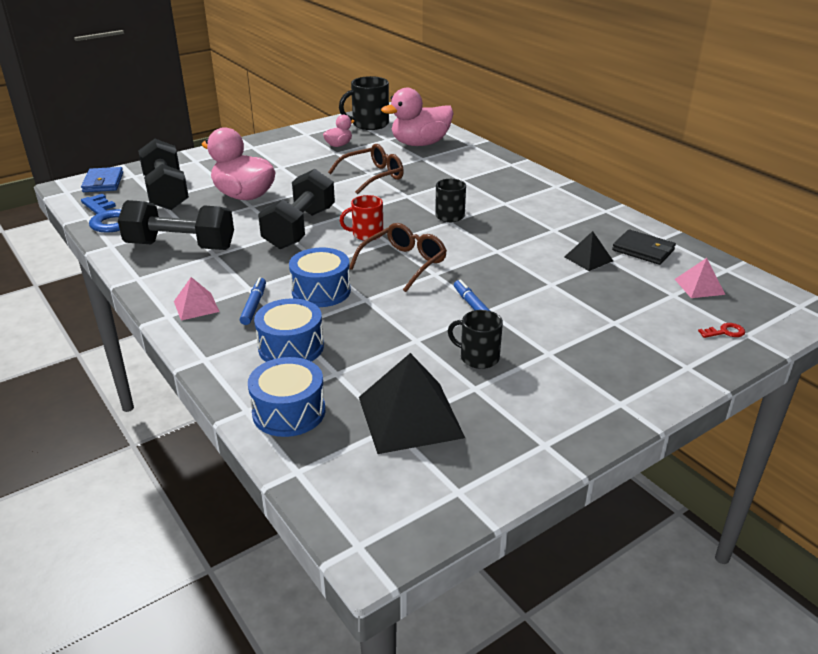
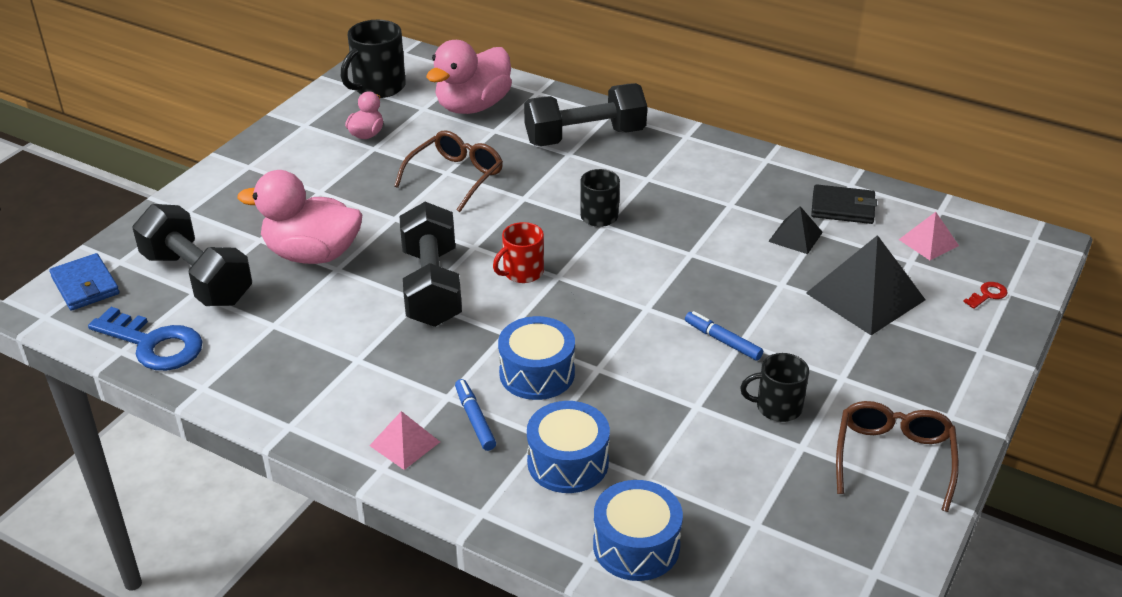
camera: 25 degrees left, 5 degrees up
(180, 246) = (300, 360): black dumbbell -> black dumbbell (585, 137)
(403, 264) = (600, 304): brown glasses -> brown glasses (893, 458)
(410, 416) = (764, 505): black pyramid -> black pyramid (865, 296)

